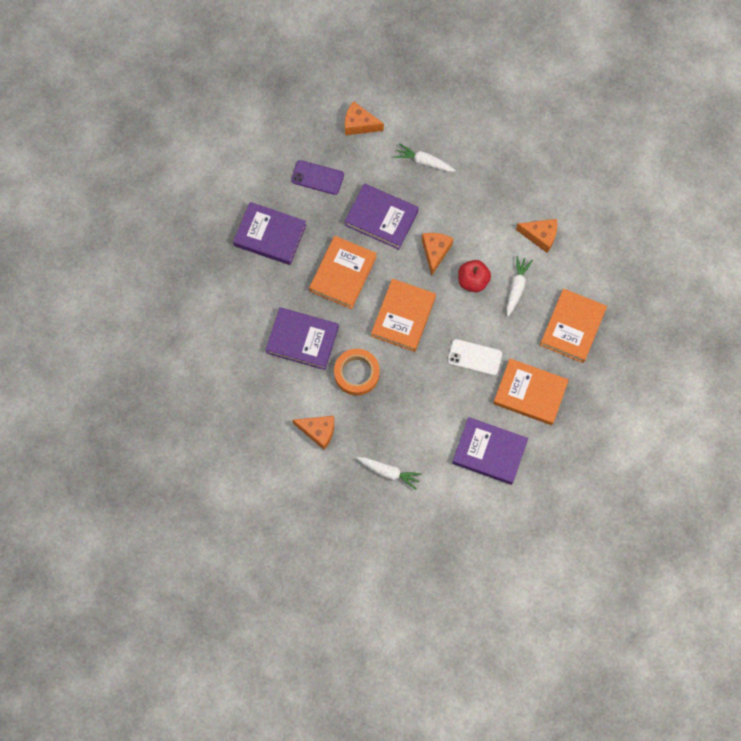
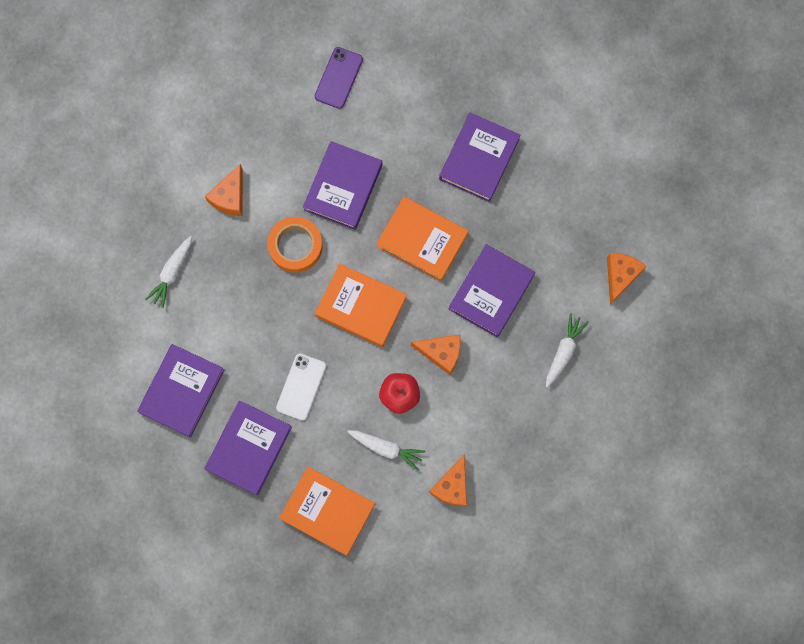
camera: 95 degrees right, 5 degrees up
(317, 177) = (551, 220): purple phone -> purple phone (338, 78)
(530, 393) = (249, 448): orange book -> purple book

